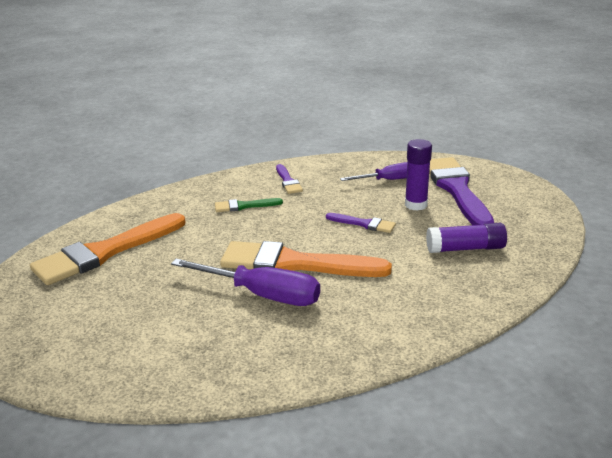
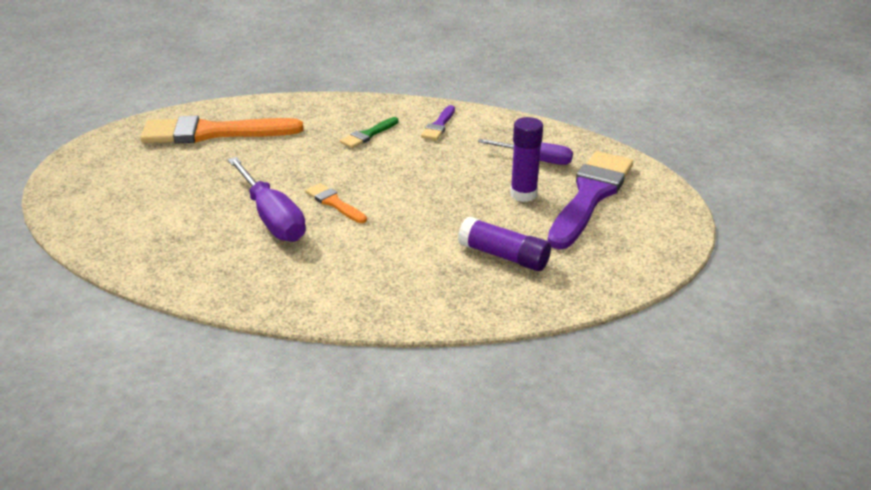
camera: 35 degrees right, 5 degrees up
(244, 206) = (368, 135): green brush -> green brush turned 75 degrees counterclockwise
(295, 264) = (334, 203): orange brush -> orange brush, size x0.46
(363, 224) = (445, 192): purple brush -> none

